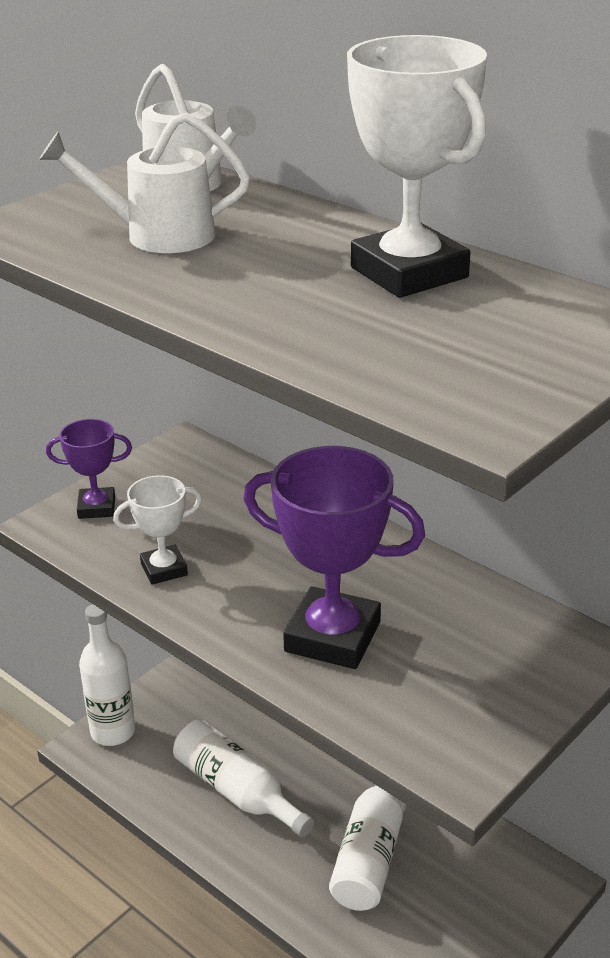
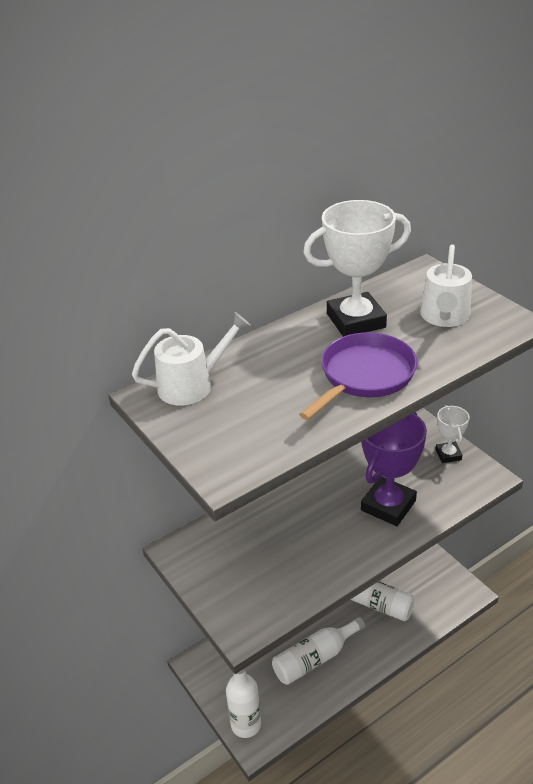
camera: 75 degrees left, 5 degrees up
(96, 507) = (232, 603): purple trophy -> none
(157, 235) = (271, 403): white watering can -> white watering can (444, 317)
(164, 569) = (310, 572): white trophy -> white trophy (448, 454)
(244, 292) = (364, 376): none -> purple pan

